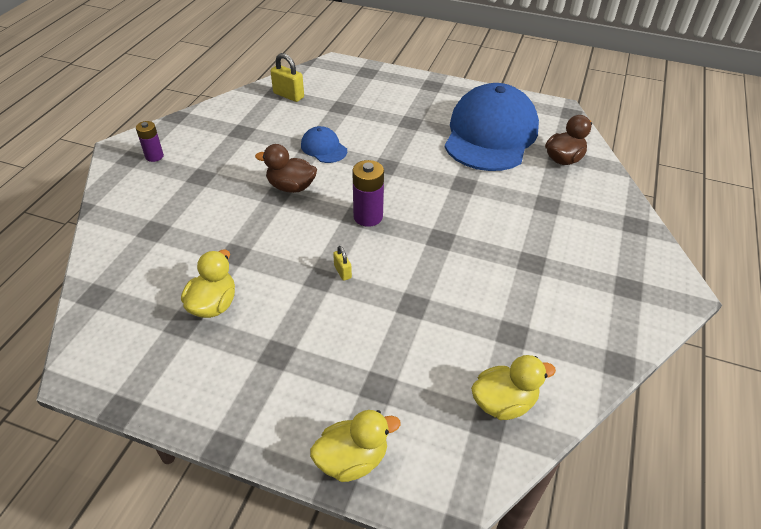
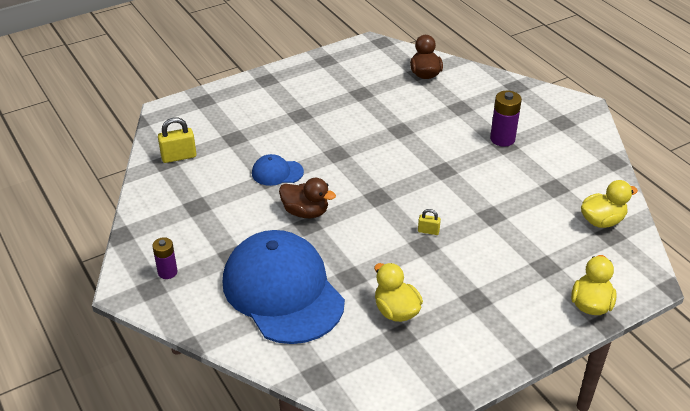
camera: 50 degrees left, 5 degrees down
(291, 187) = (305, 212): brown duck -> brown duck turned 120 degrees counterclockwise
(368, 217) = (384, 191): purple battery -> purple battery (502, 139)
(490, 134) = (361, 88): blue cap -> blue cap (283, 291)
(503, 403) = (602, 221): yellow duck -> yellow duck turned 45 degrees clockwise

